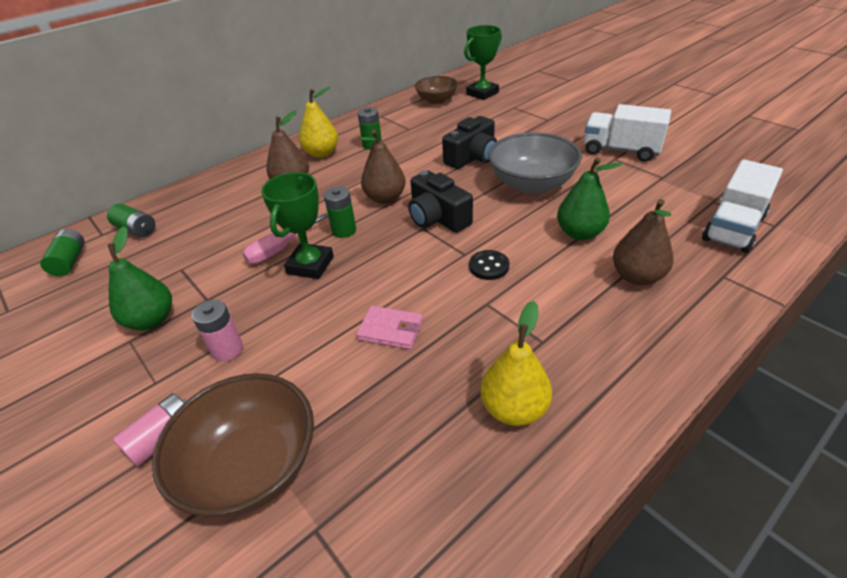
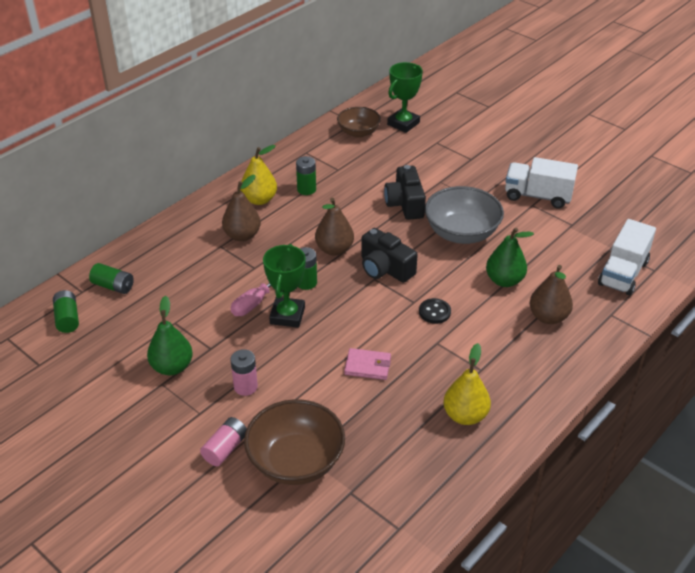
camera: 10 degrees left, 0 degrees up
(472, 157) = (405, 204): black camera -> black camera turned 135 degrees clockwise

